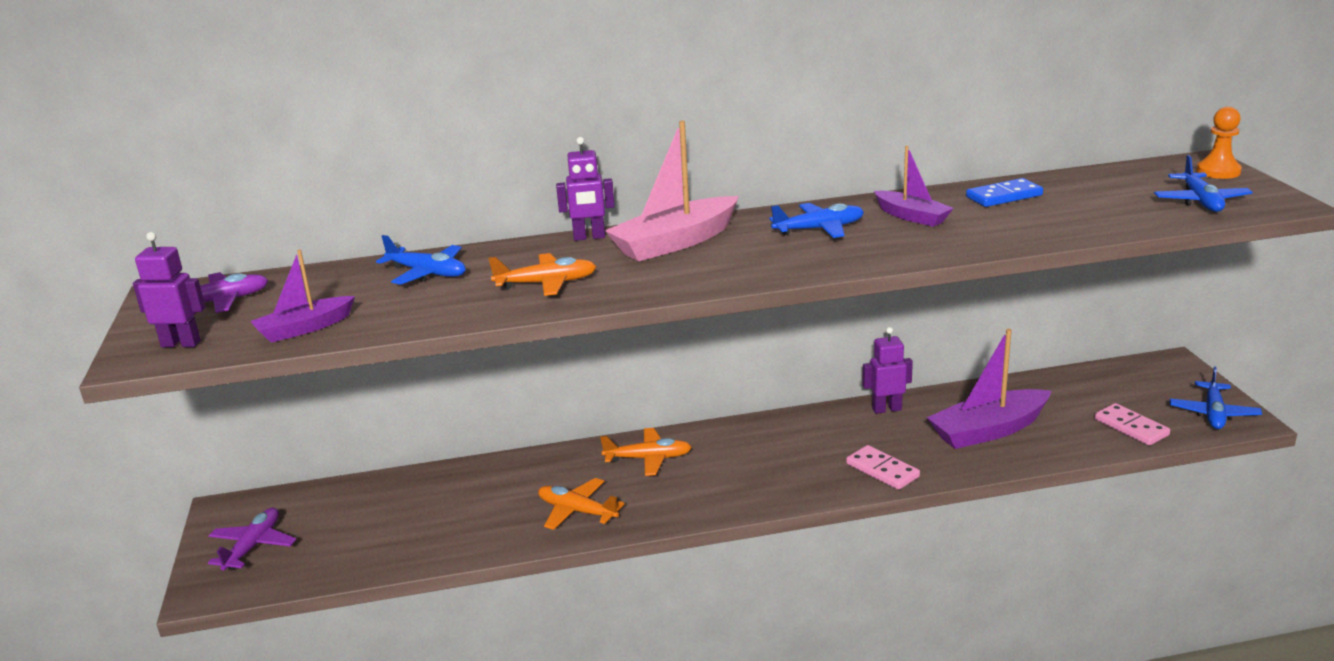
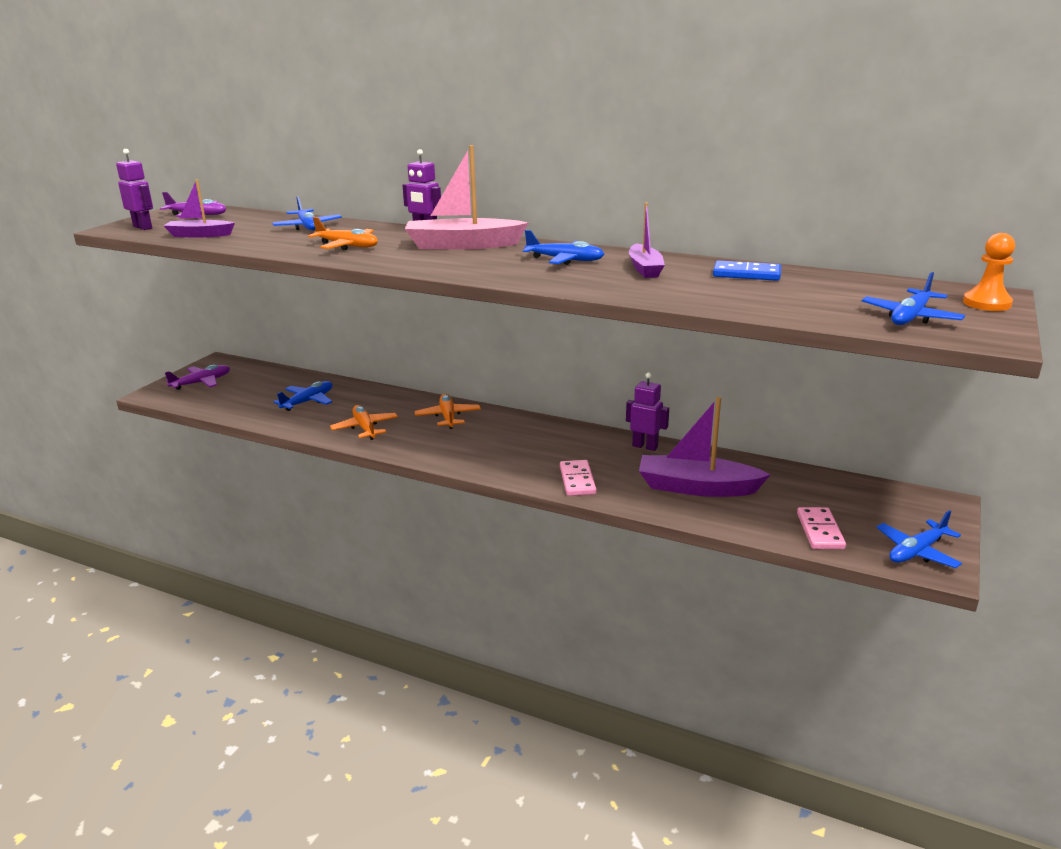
camera: 35 degrees right, 0 degrees up
(450, 509) = (308, 401): none -> blue plane
(648, 458) = (448, 417): orange plane -> orange plane turned 135 degrees counterclockwise

